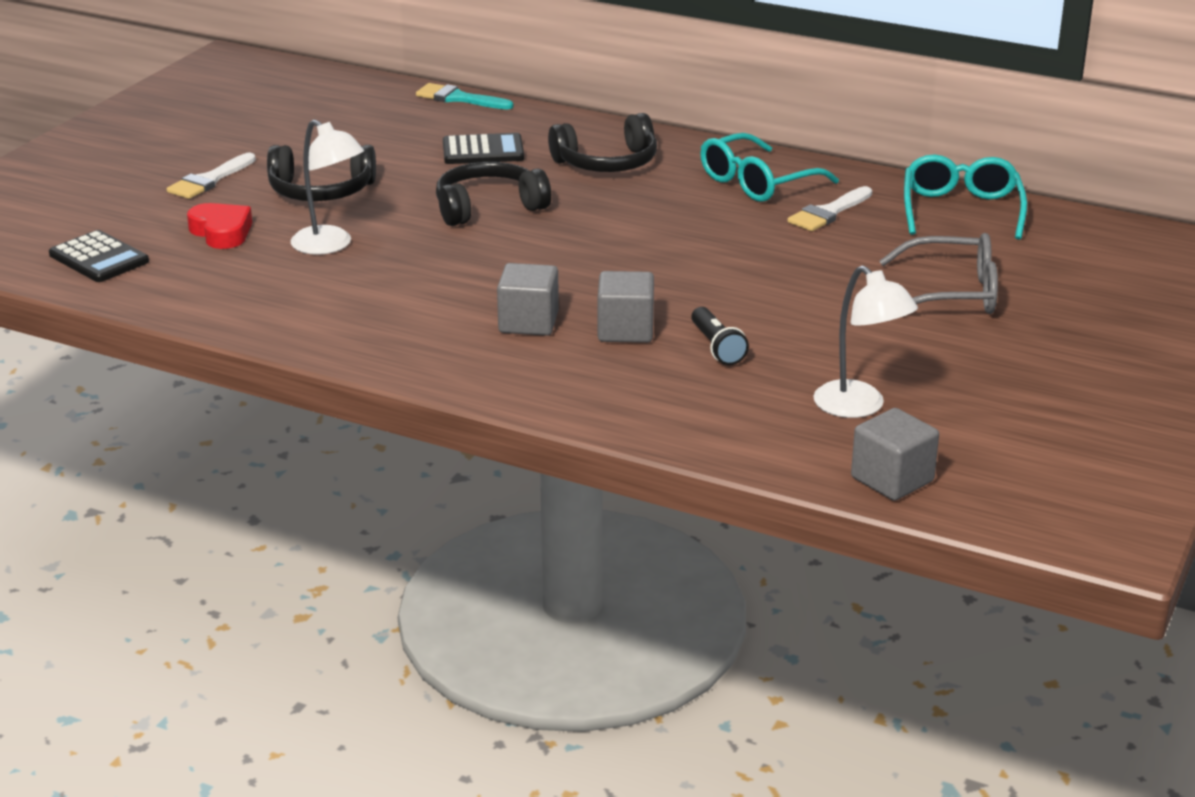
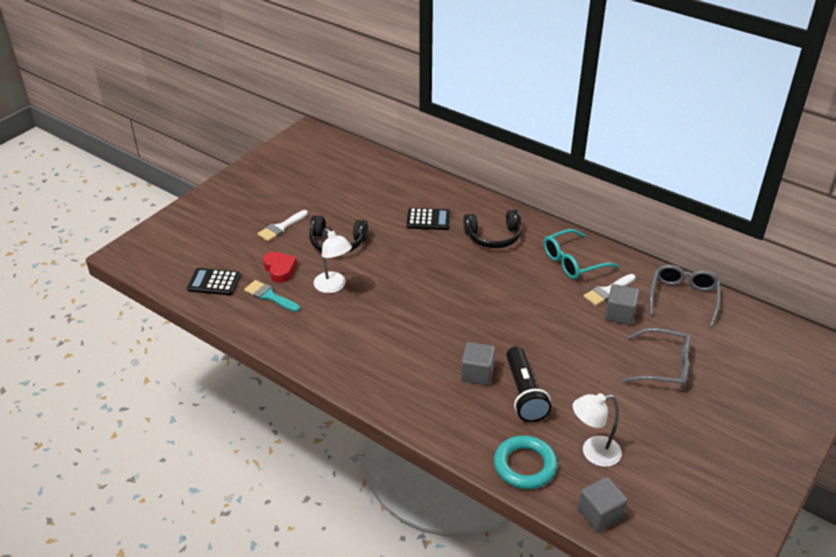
camera: 10 degrees right, 10 degrees up
(99, 258) = (214, 282): black calculator -> black calculator turned 135 degrees clockwise
(459, 98) = (423, 176): turquoise brush -> turquoise brush (269, 296)
(488, 207) = (422, 265): black headphones -> none
(528, 323) = (426, 361): grey cube -> grey cube (620, 314)
(717, 347) = (524, 393): black flashlight -> black flashlight, size x1.74
(743, 434) = (525, 465): none -> turquoise ring
(859, 407) = (593, 453): white lamp -> white lamp turned 105 degrees clockwise
(961, 210) = (683, 297): turquoise glasses -> grey glasses

